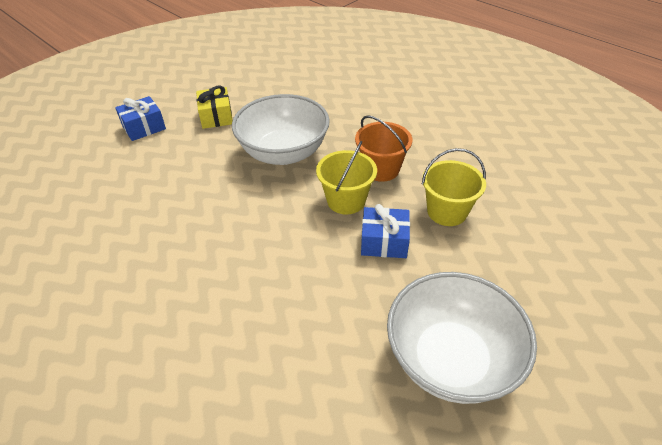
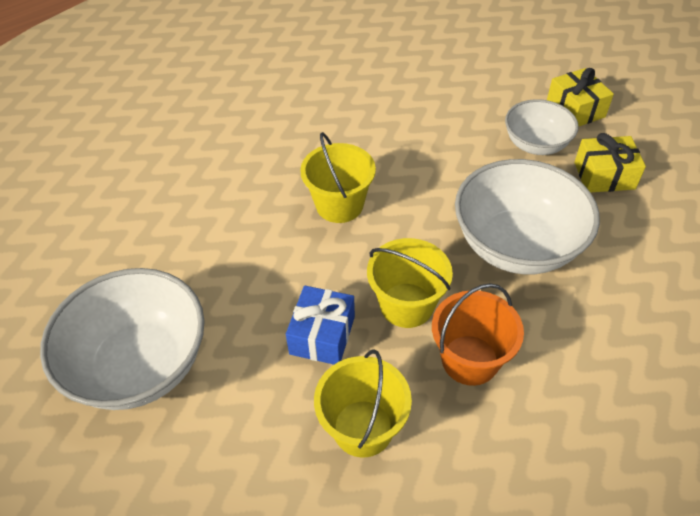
camera: 100 degrees right, 5 degrees up
(144, 127) = (575, 109): blue gift -> yellow gift
(182, 145) = (536, 144): none -> white bowl
(249, 251) = (339, 205): none -> yellow bucket

